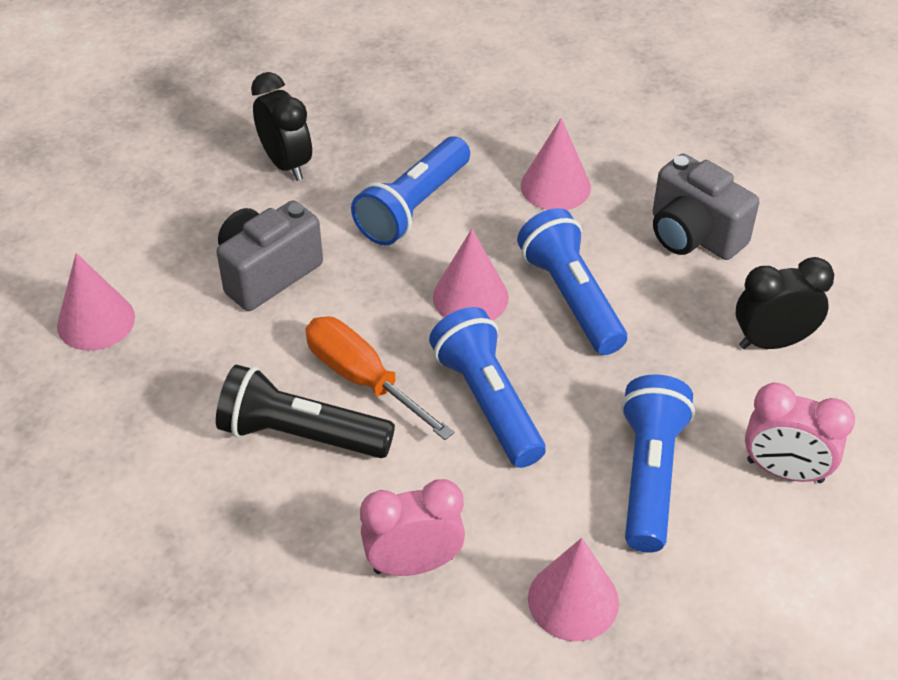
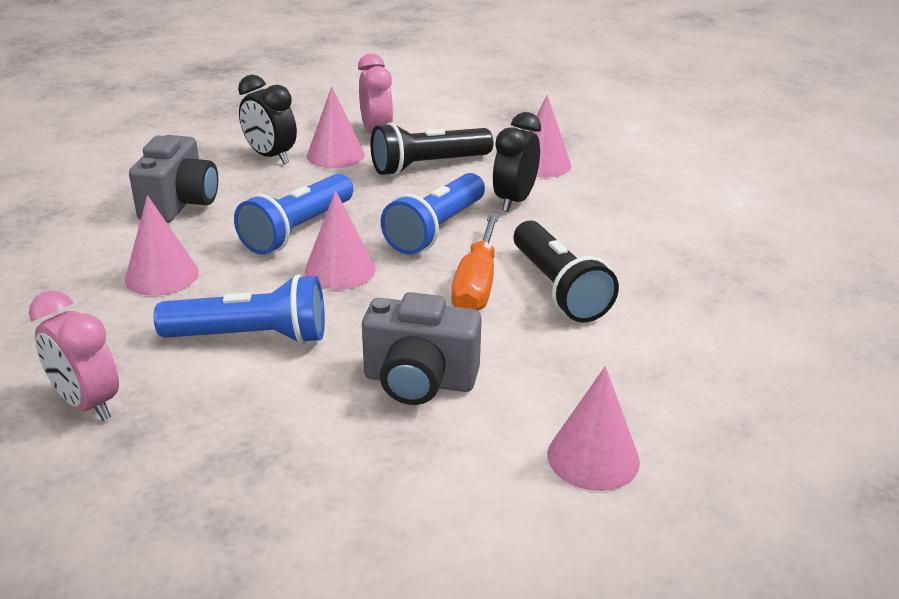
camera: 125 degrees left, 15 degrees down
(286, 164) = (247, 447): black clock -> black clock (514, 201)
(414, 564) = (590, 213): pink clock -> pink clock (87, 404)
(649, 475) = (428, 166): blue flashlight -> black flashlight
(740, 401) = (335, 155): none -> pink cone

